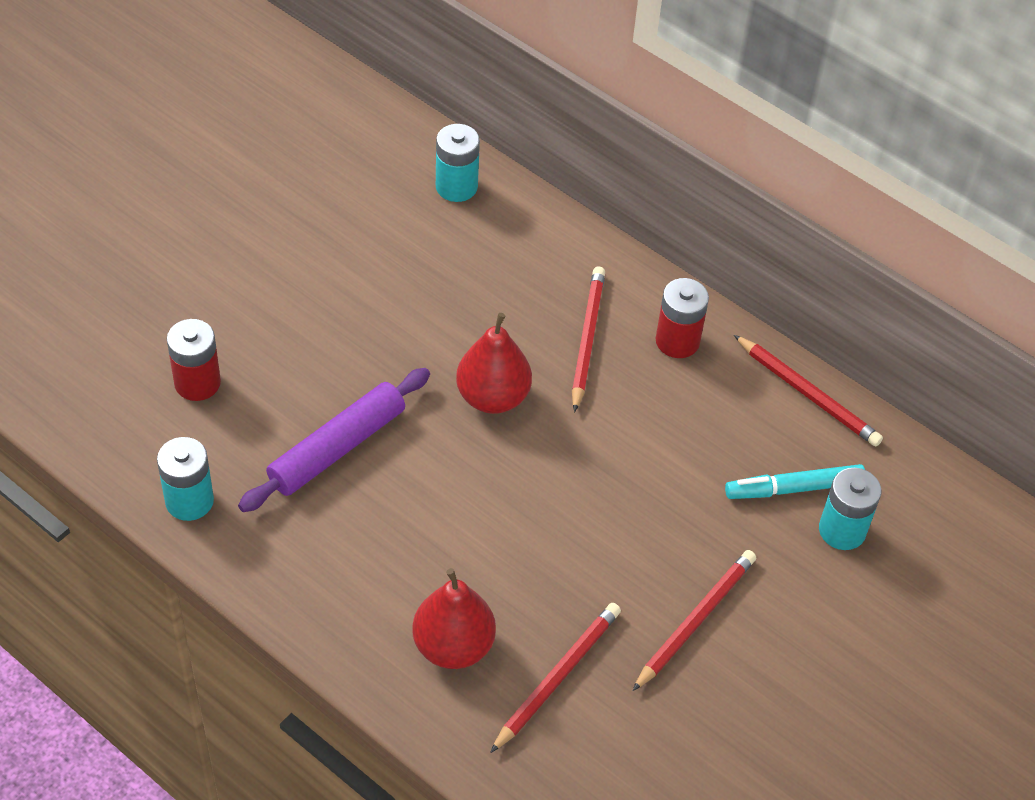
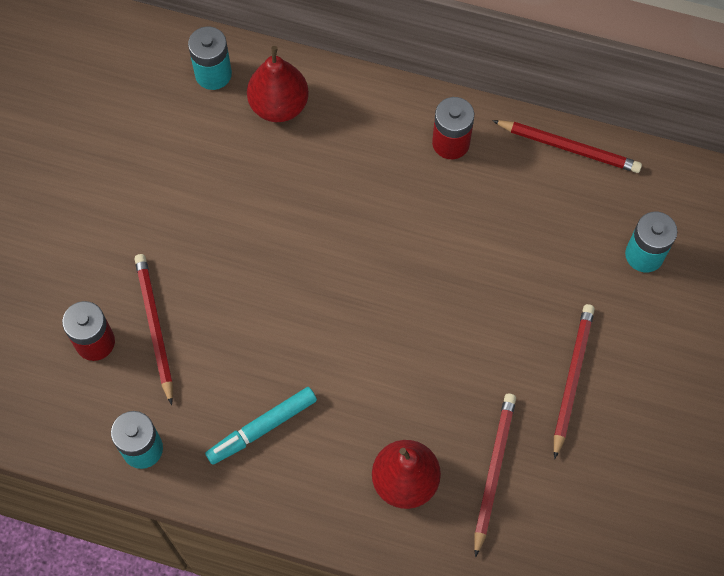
camera: 20 degrees left, 15 degrees up
(337, 448) = (234, 351): purple rolling pin -> none
(493, 397) = (333, 254): red pear -> red pear (279, 105)
(587, 339) = (381, 171): red pencil -> red pencil (155, 327)
(794, 488) = (594, 234): turquoise marker -> turquoise marker (262, 428)

